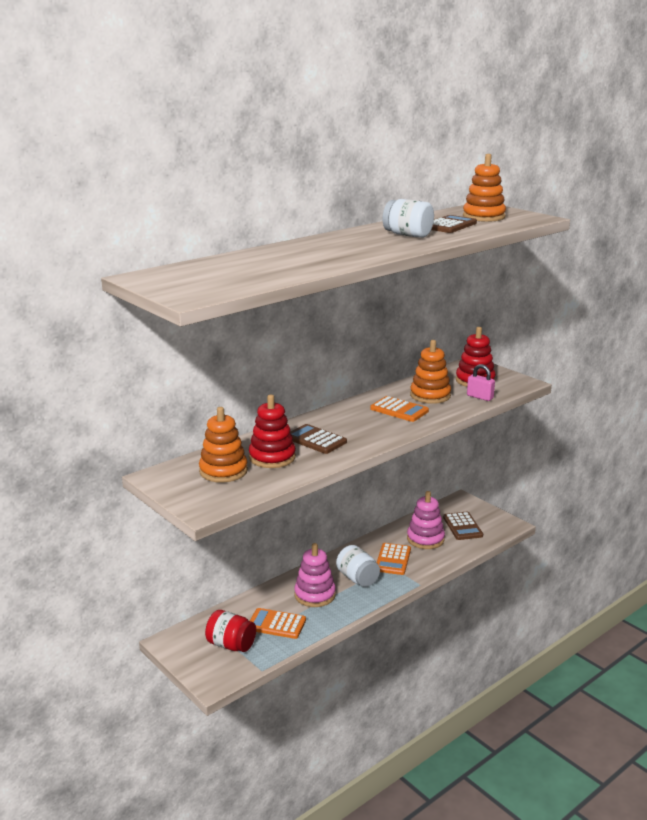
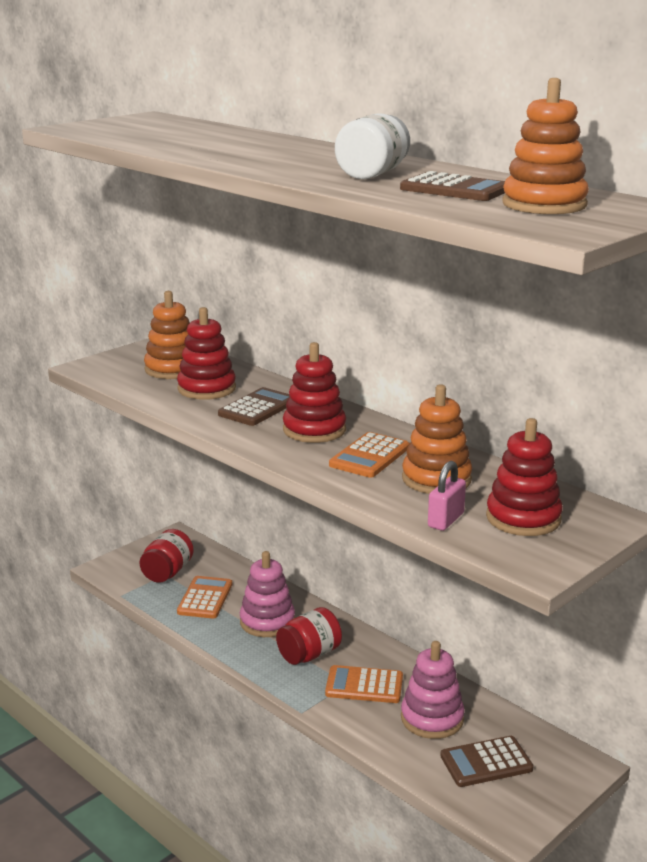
camera: 85 degrees right, 0 degrees up
(357, 423) = (314, 430): none -> red stacking toy
(357, 578) = (309, 654): white jar -> red jar

